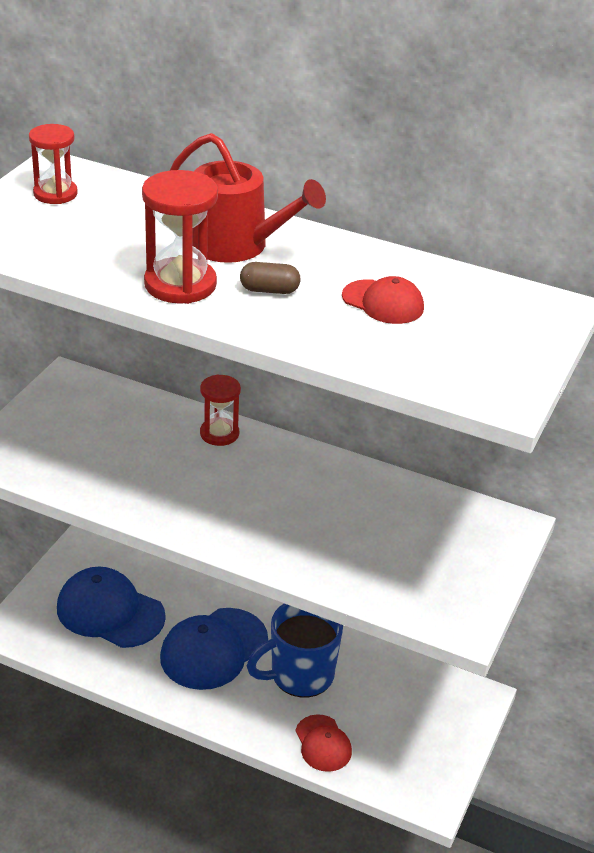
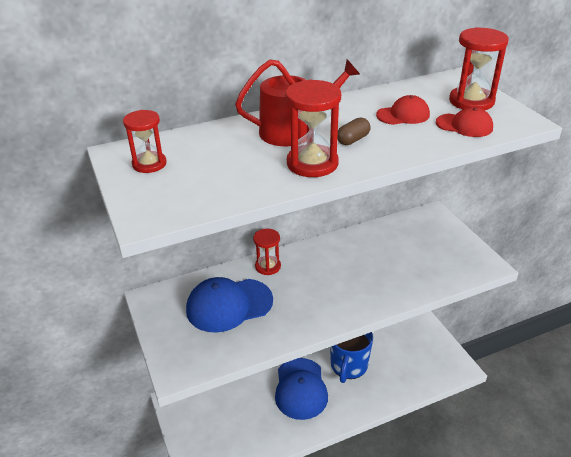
camera: 45 degrees left, 0 degrees up
(110, 612) = (232, 416): blue cap -> blue cap (229, 305)
(323, 743) = (397, 385): red cap -> red cap (464, 125)
(501, 340) = (471, 101): none -> red hourglass

